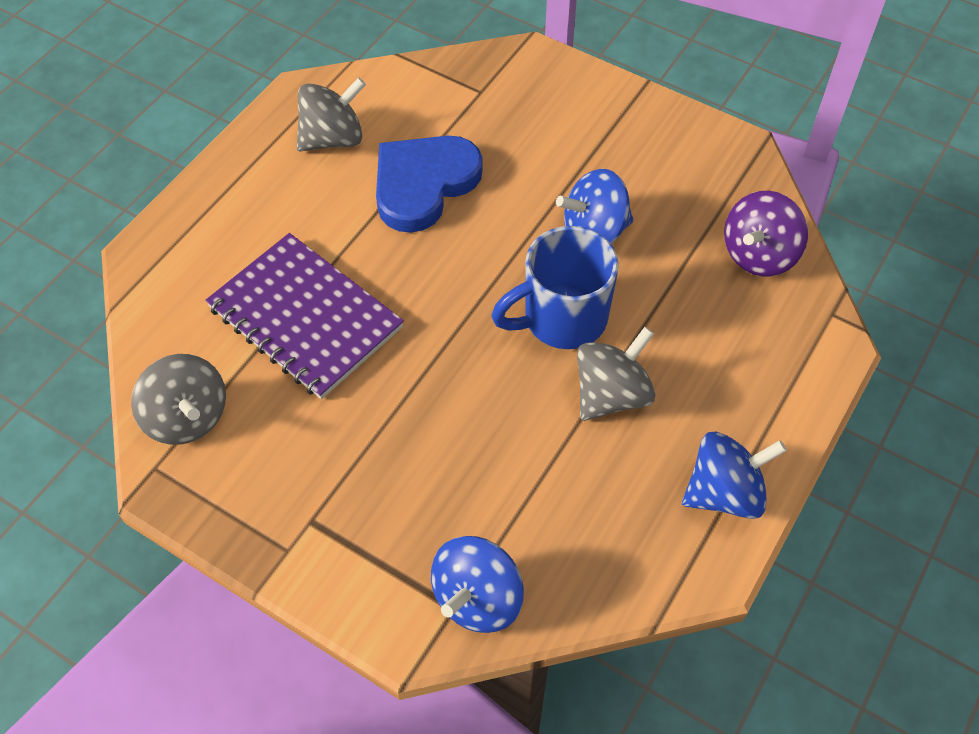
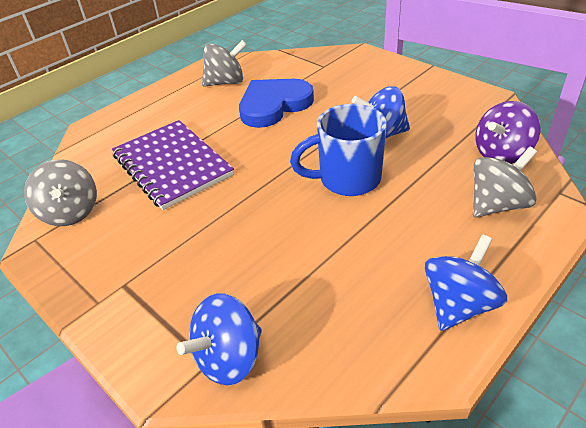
camera: 15 degrees right, 15 degrees down
(611, 394) = (374, 227): grey spinning top -> grey spinning top (497, 204)
(725, 492) = (458, 304): blue spinning top -> blue spinning top turned 45 degrees counterclockwise

